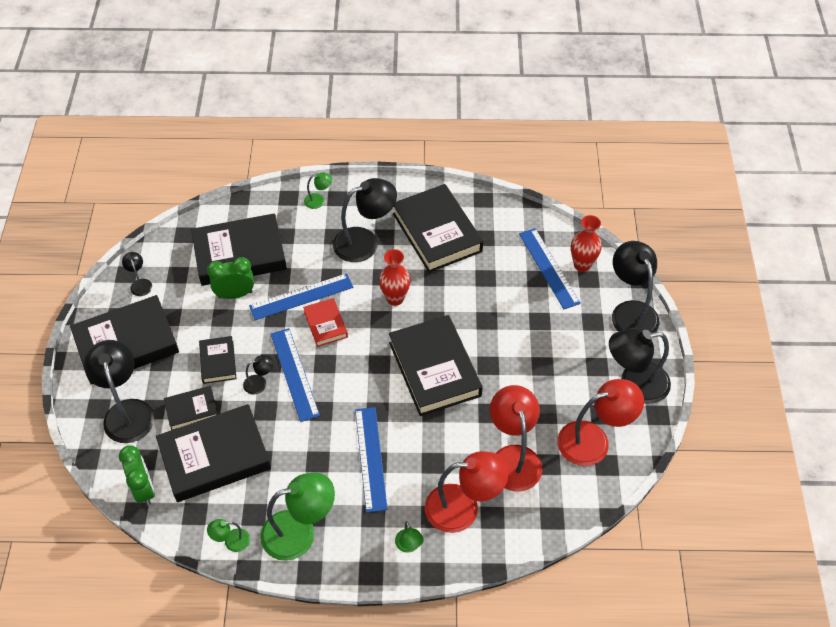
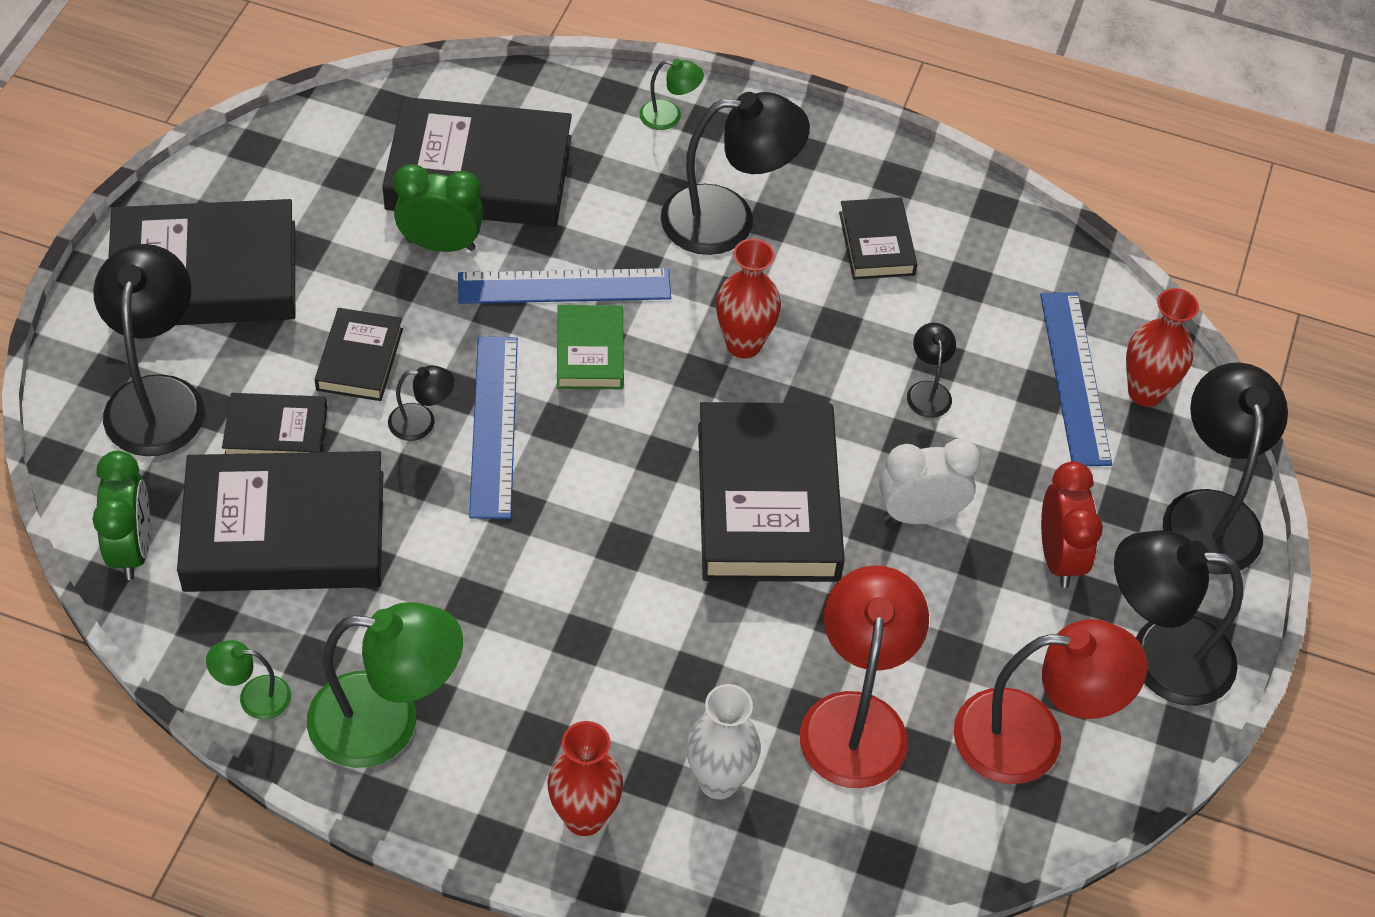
camera: 15 degrees right, 0 degrees up
(140, 284) = (273, 172): black lamp -> black lamp (928, 391)
(325, 324) = (590, 352): red book -> green book
(371, 458) = (577, 629): blue ruler -> none
(409, 546) = (584, 817): green lamp -> red vase
(437, 232) = (876, 243): black book -> black book, size x0.51
(463, 508) = (718, 781): red lamp -> white vase
(505, 353) = (920, 514): none -> white clock
(573, 353) = (1059, 557): none -> red clock

